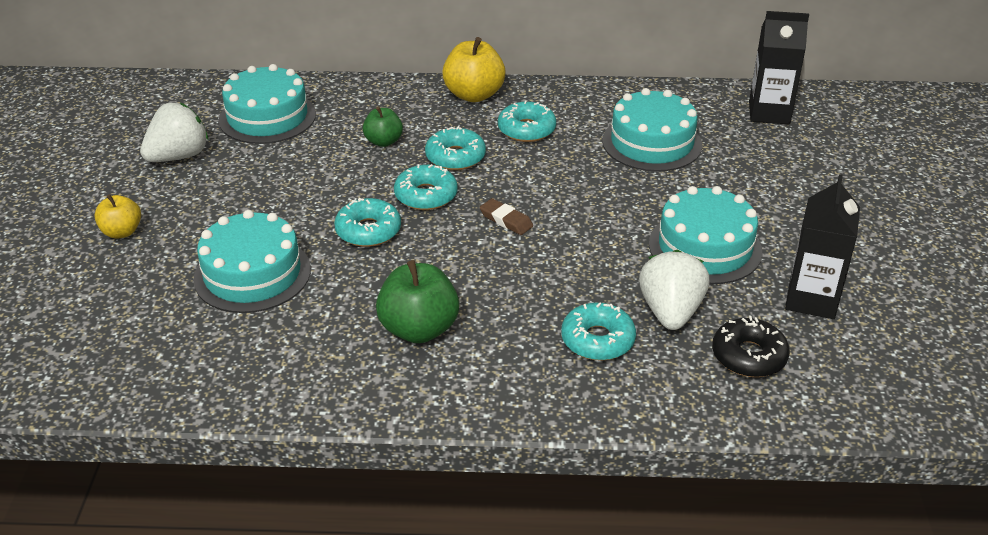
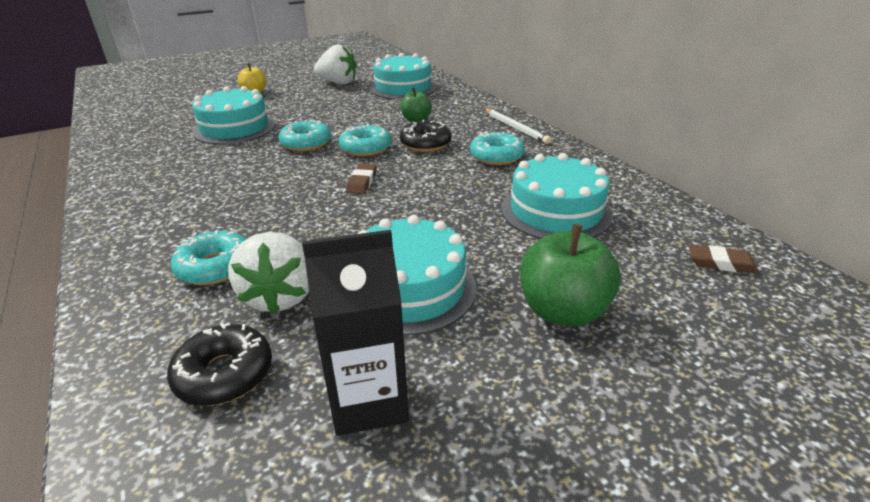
camera: 60 degrees right, 5 degrees down
(419, 329) = (198, 189): green apple -> green apple (562, 311)
(455, 157) = (425, 144): turquoise donut -> black donut
(474, 95) = (515, 128): yellow apple -> white pencil
(670, 312) = (280, 296): white strawberry -> white strawberry turned 105 degrees clockwise
(769, 113) = (720, 263): black carton -> brown eraser

